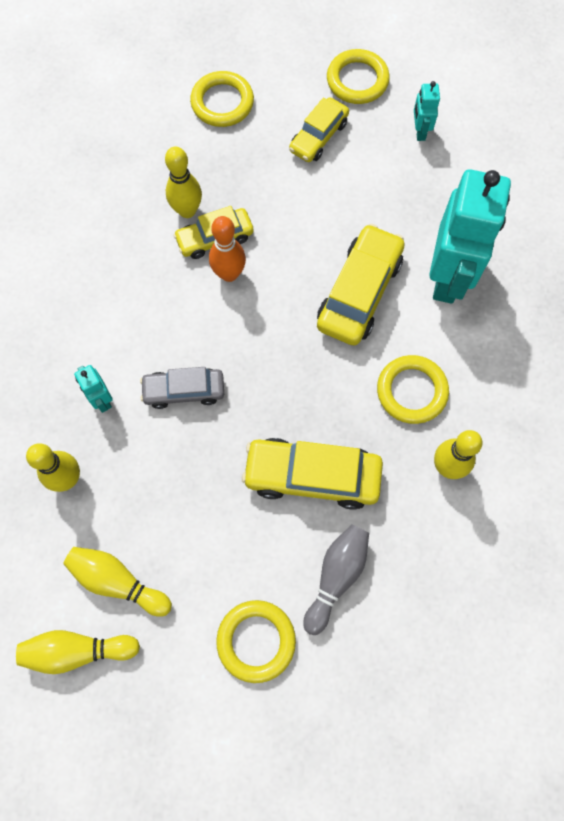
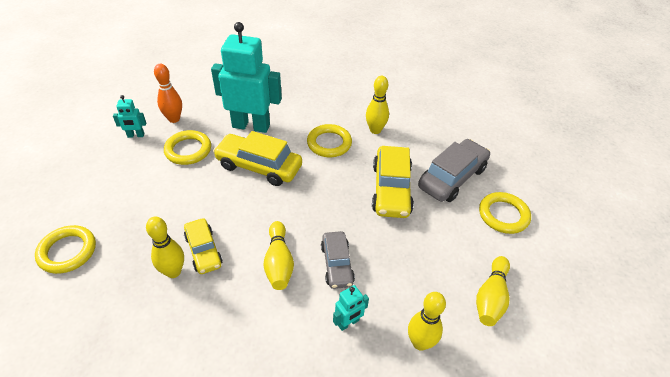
camera: 95 degrees left, 25 degrees down
(77, 650) = (548, 320): yellow bowling pin -> yellow bowling pin (279, 263)
(229, 274) = (237, 240): orange bowling pin -> orange bowling pin (174, 119)
(318, 136) = (123, 188): yellow car -> none
(336, 576) = (452, 178): grey bowling pin -> grey car
(357, 80) = (78, 166): yellow ring -> yellow ring (188, 150)

